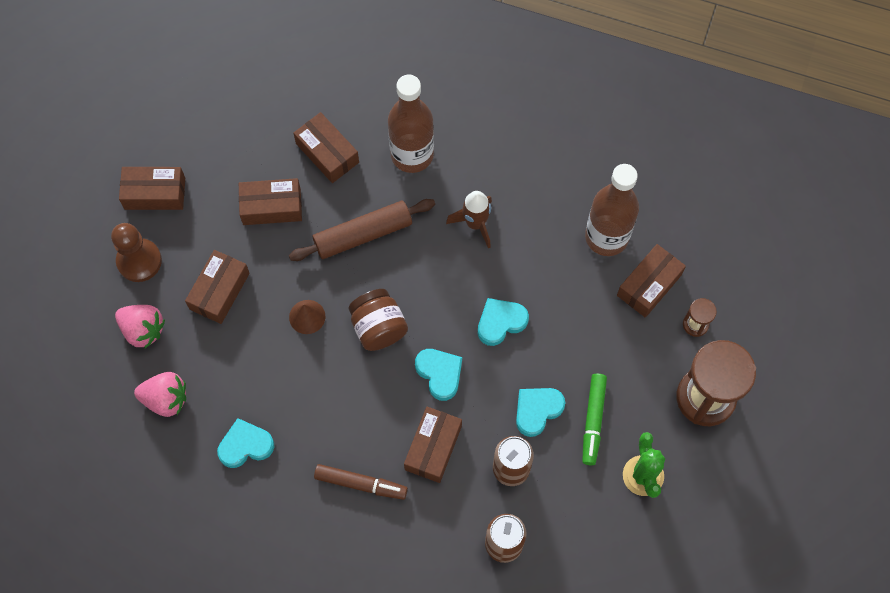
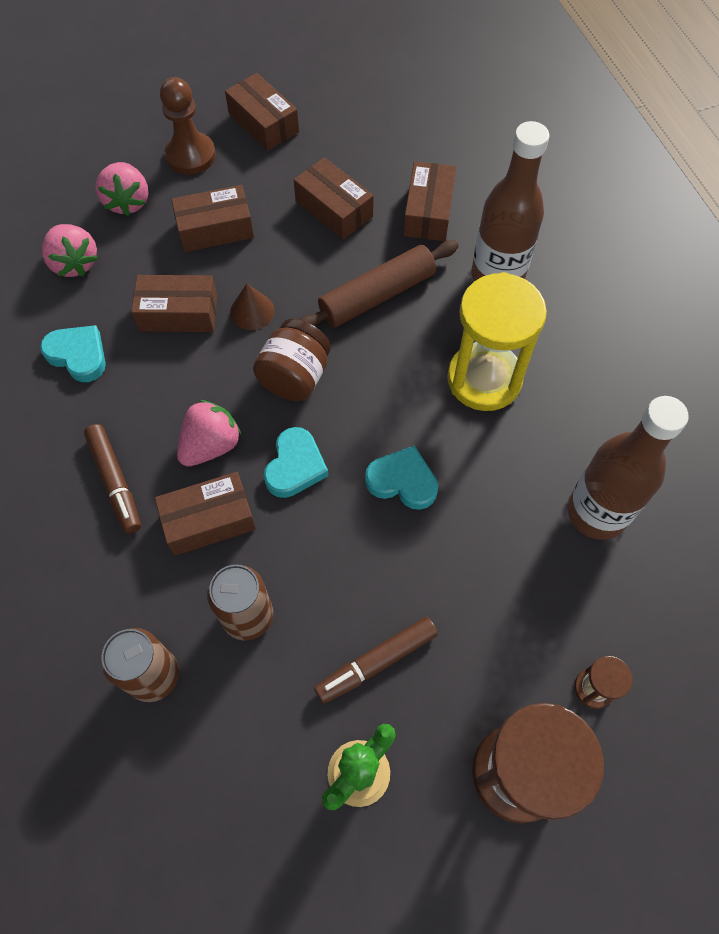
camera: 50 degrees right, 5 degrees down
(363, 235) = (377, 296): brown rolling pin -> brown rolling pin turned 60 degrees counterclockwise
(384, 411) = (211, 445): none -> pink strawberry
(475, 223) = (484, 379): brown rocket -> yellow hourglass
(537, 410) = (337, 592): turquoise heart -> none
(593, 421) = (376, 662): green marker -> brown marker
(649, 285) = (588, 599): brown box -> brown box (178, 313)

